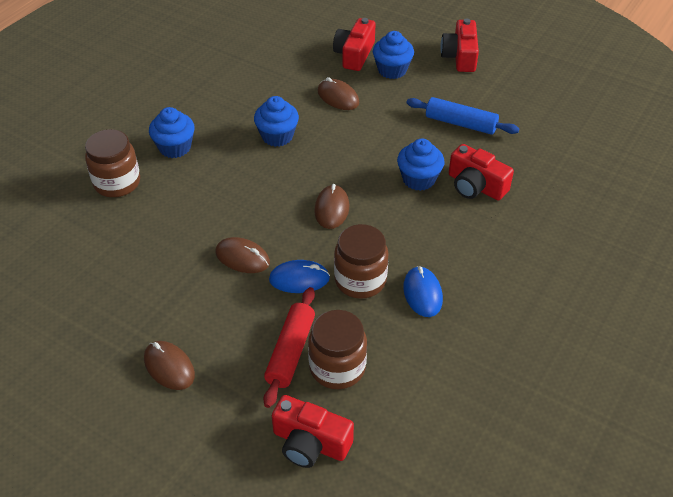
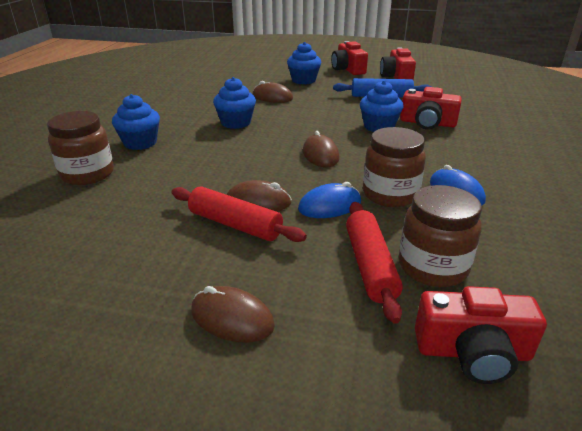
camera: 20 degrees left, 15 degrees down
(211, 279) = (235, 224): none -> red rolling pin
(354, 54) = (268, 77): red camera -> red camera (396, 77)

